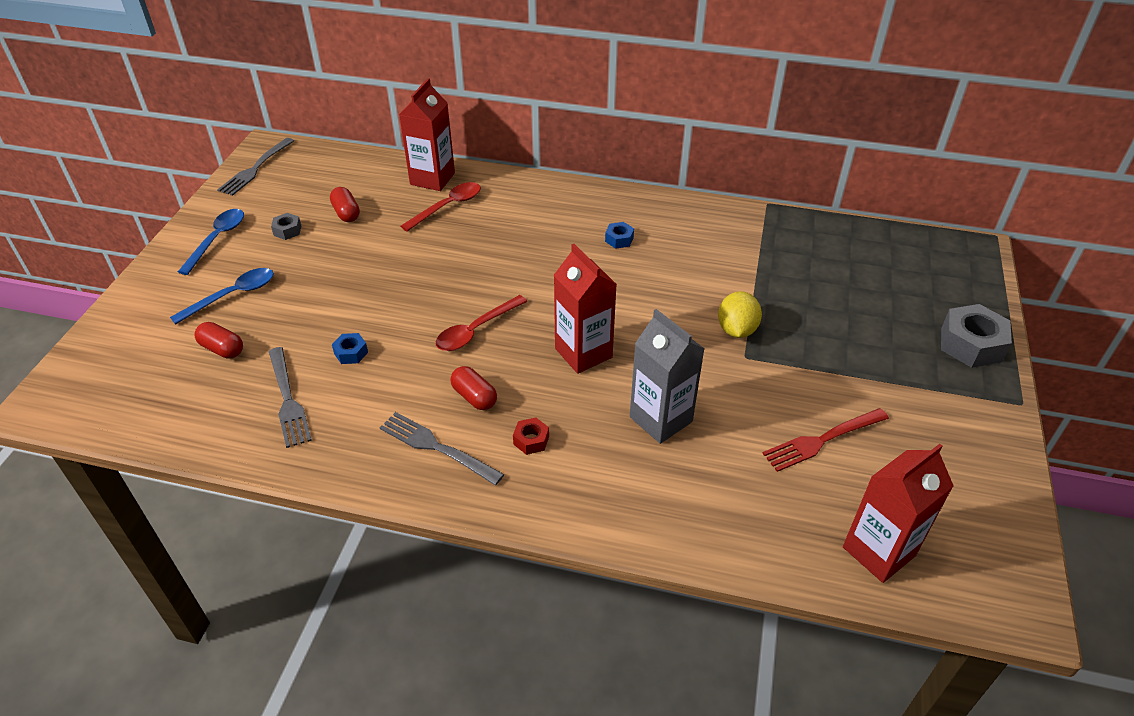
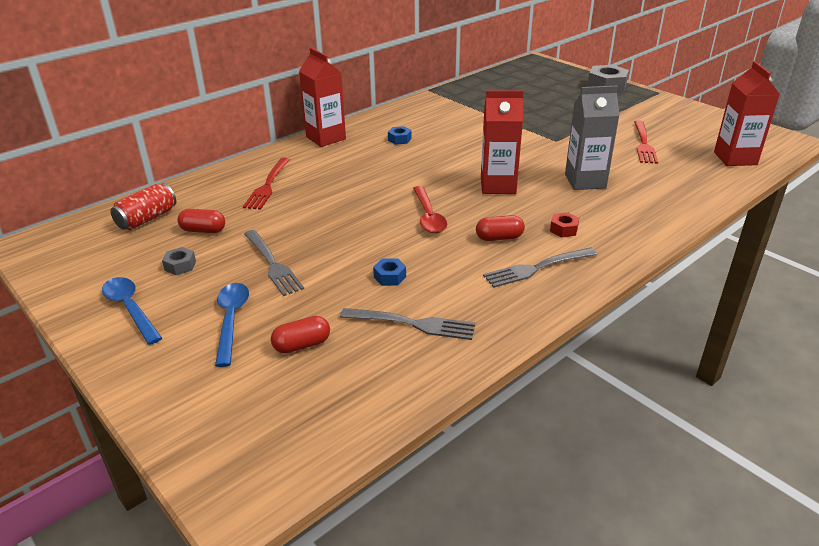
camera: 55 degrees left, 10 degrees down
(255, 168) = (53, 259): grey fork -> grey fork (272, 264)
(341, 177) = (147, 219): none -> red can
(432, 179) = (221, 181): red carton -> red carton (326, 138)
(447, 207) = (268, 185): red spoon -> red fork
(736, 330) = (530, 135): yellow lemon -> none

